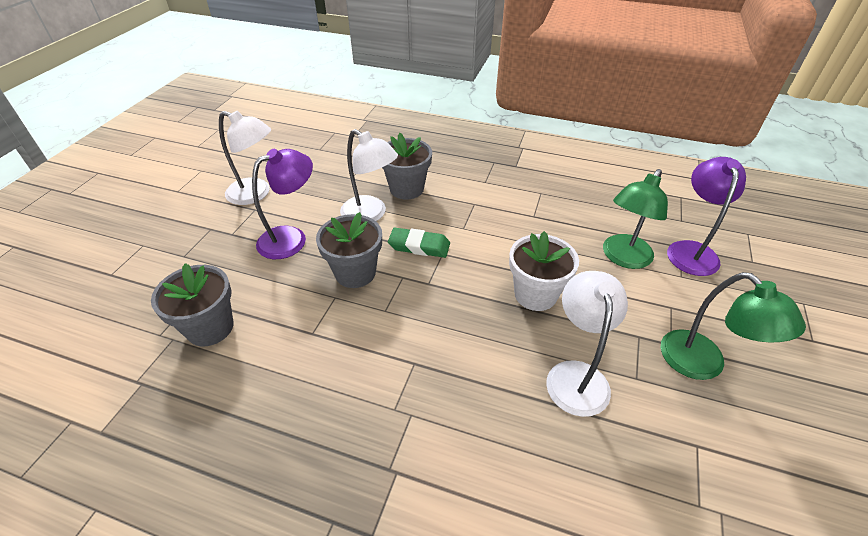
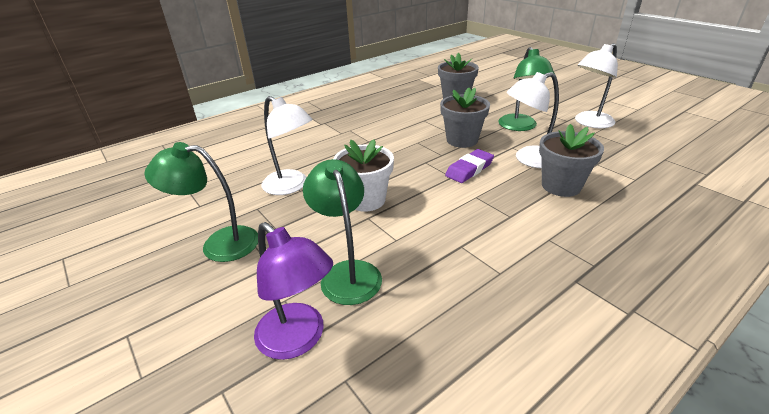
camera: 125 degrees right, 10 degrees down
(291, 238) = (520, 127): purple lamp -> green lamp
(419, 246) = (469, 169): green eraser -> purple eraser

